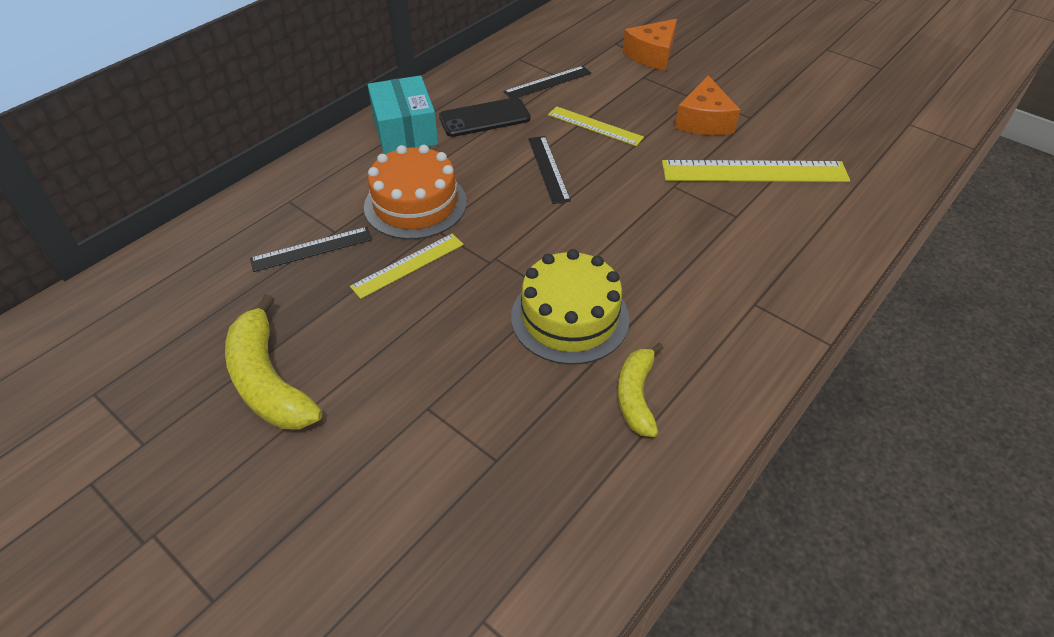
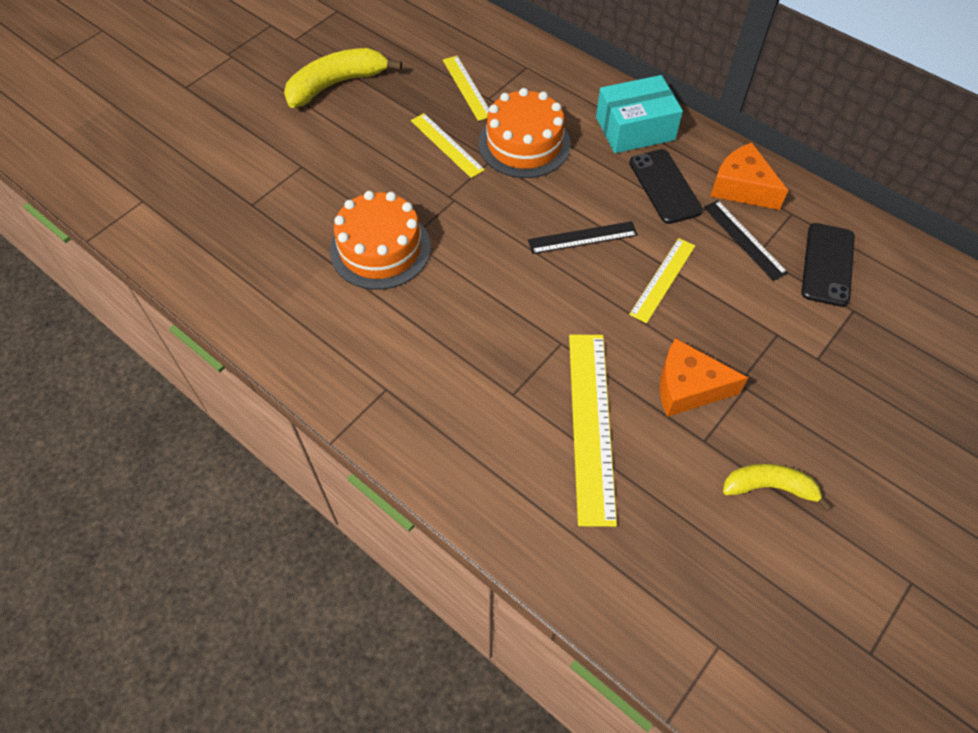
camera: 90 degrees right, 10 degrees up
(312, 249) = (467, 87): black ruler -> yellow ruler
(570, 317) = (380, 249): yellow cake -> orange cake
(572, 48) = (827, 264): none -> black phone
(636, 396) = (293, 288): yellow banana -> yellow banana (769, 487)
(652, 55) = (833, 348): orange cheese -> orange cheese (742, 187)

